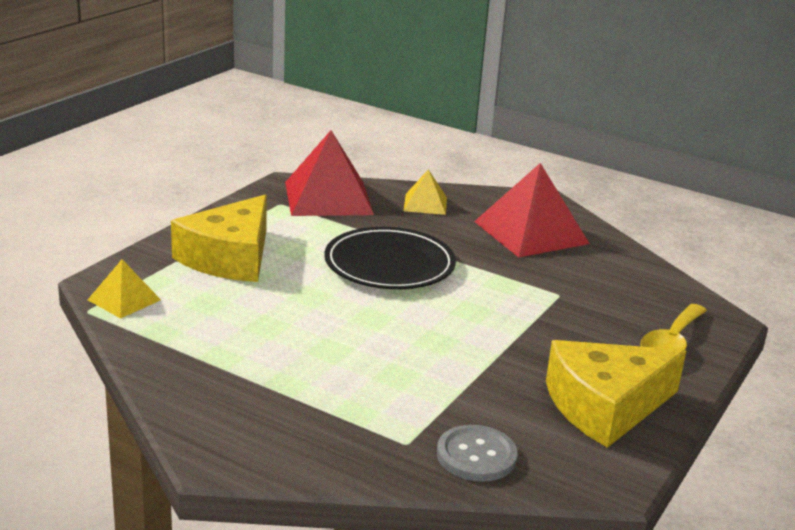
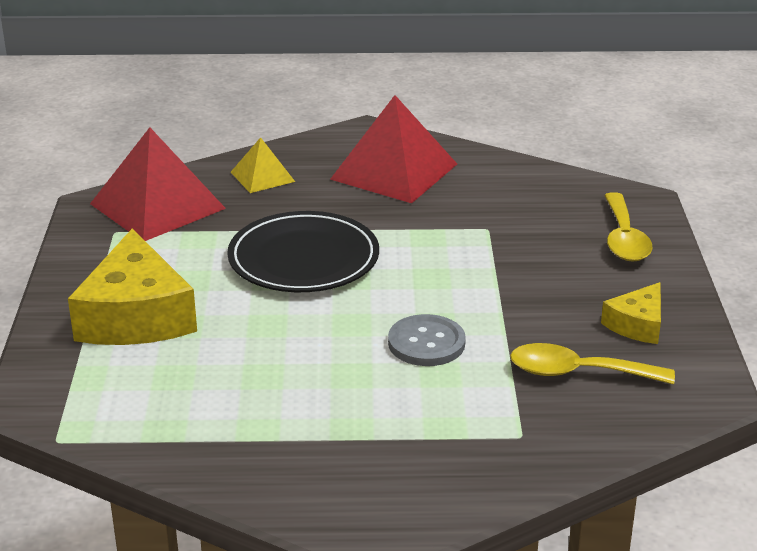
camera: 30 degrees left, 5 degrees up
(124, 300) = (81, 411): yellow pyramid -> none
(476, 456) = (588, 420): grey button -> grey button (426, 343)
(509, 419) = (578, 373): none -> yellow spoon
(605, 406) = (637, 324): yellow cheese -> yellow cheese, size x0.52

